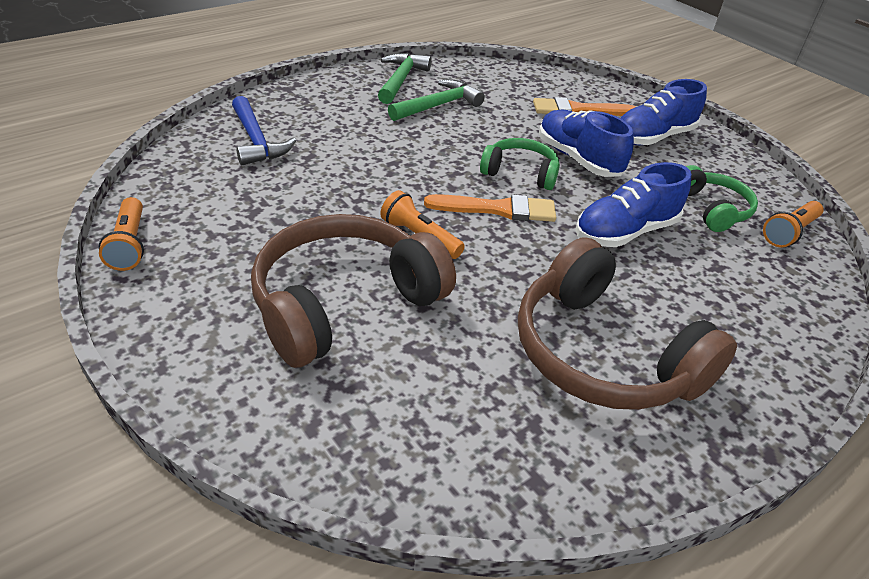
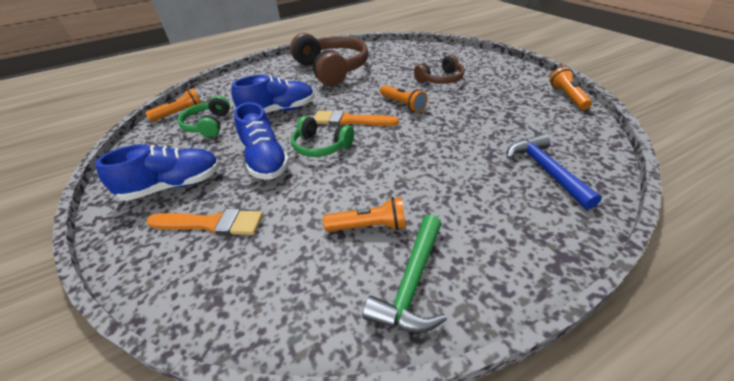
camera: 165 degrees left, 0 degrees up
(344, 303) = (440, 79): brown headphones -> brown headphones, size x0.54
(438, 106) = (369, 226): green hammer -> orange flashlight

